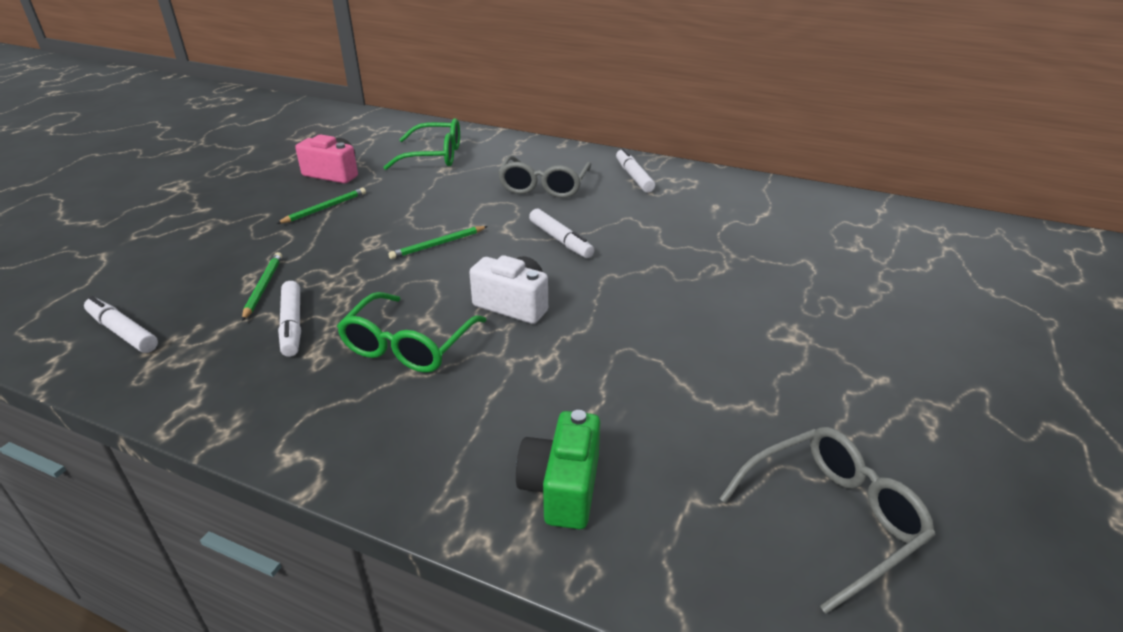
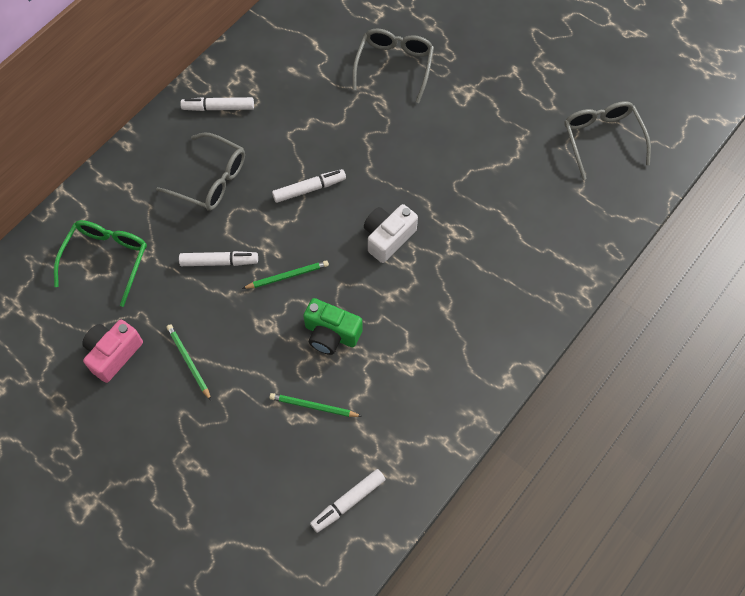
camera: 75 degrees left, 30 degrees up
(292, 325) = (372, 383): white marker -> white marker (219, 262)
(408, 346) = (418, 309): green glasses -> none
(438, 244) = (287, 276): green pencil -> green pencil turned 90 degrees counterclockwise
(562, 487) = (559, 247): green camera -> green camera (331, 334)
(783, 270) = (394, 65): none -> grey glasses

